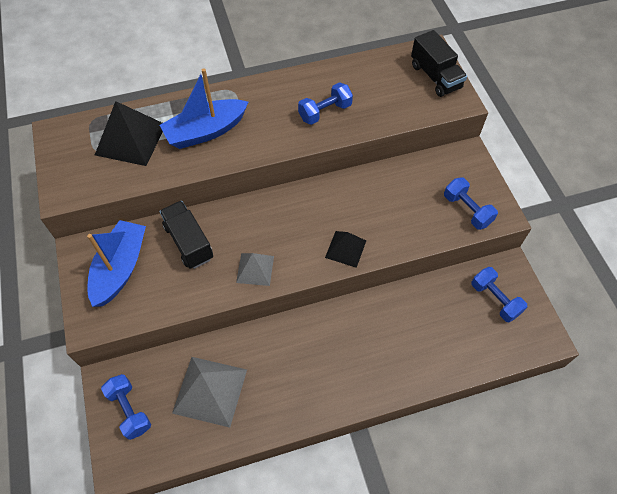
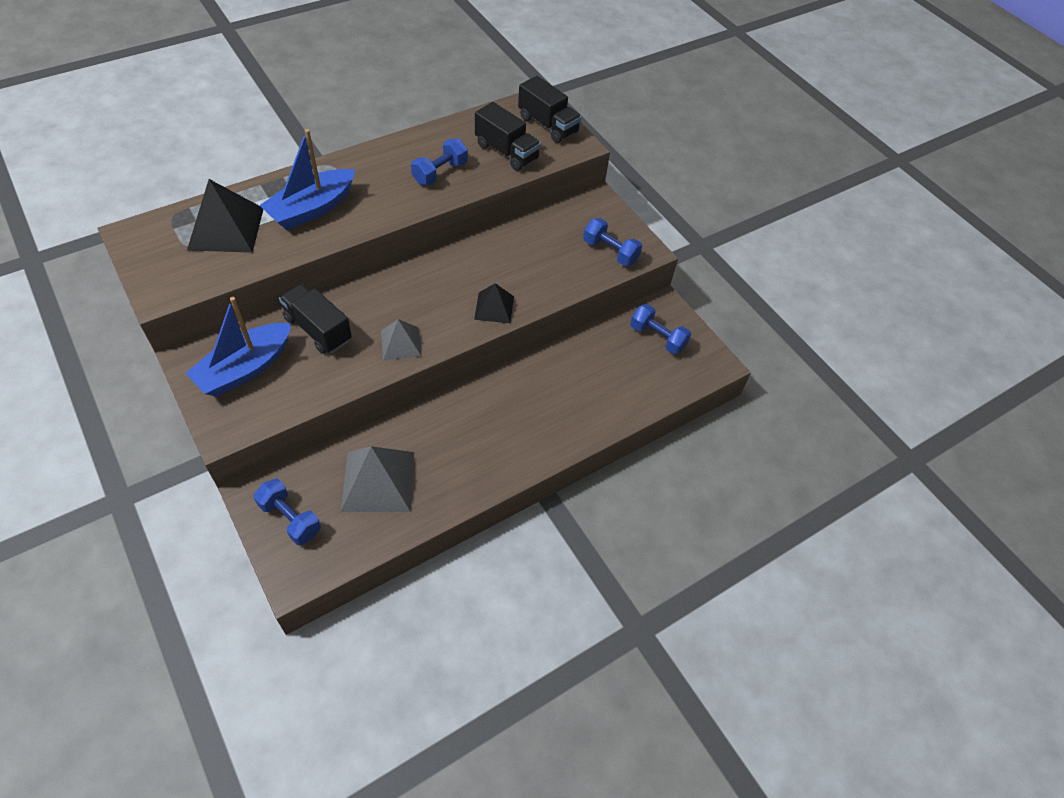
camera: 20 degrees left, 5 degrees down
(120, 268) = (245, 368): blue boat -> blue boat turned 135 degrees counterclockwise
(390, 99) = (506, 152): none -> black truck

